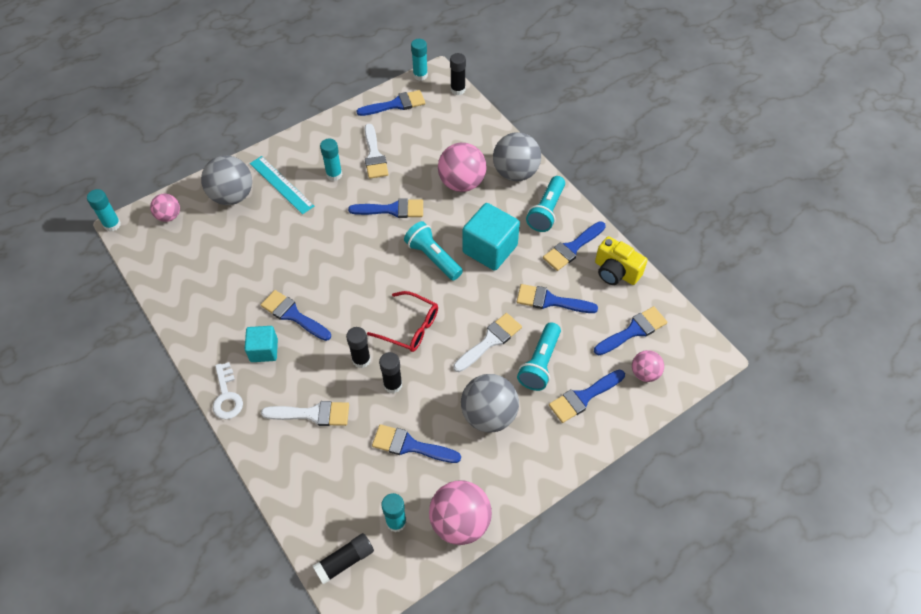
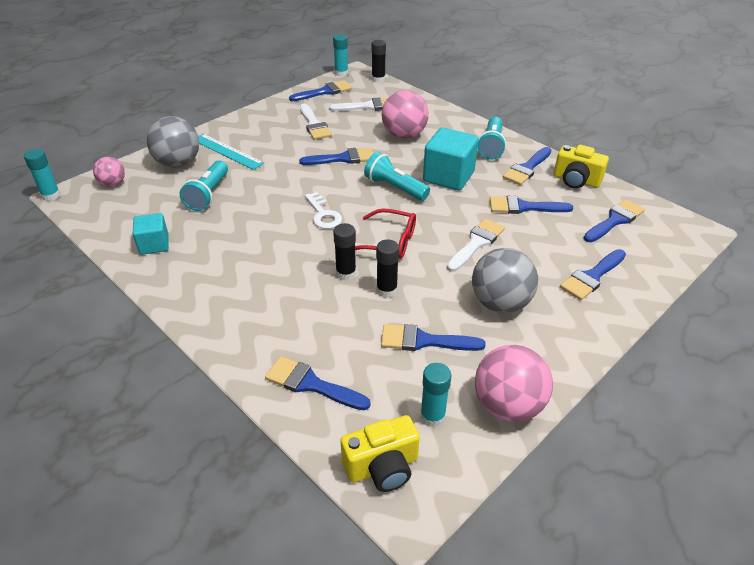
camera: 10 degrees left, 15 degrees down
(227, 396) = (200, 322): white key -> white key (323, 214)
(264, 350) = (235, 277): turquoise cube -> turquoise cube (154, 245)
(293, 315) = (261, 245): blue brush -> blue brush (311, 384)
(312, 414) = (304, 326): white brush -> white brush (368, 106)
(334, 174) = (278, 140): turquoise glue stick -> none
(345, 561) = (382, 467): black glue stick -> yellow camera
(515, 173) = (451, 124): grey ball -> none
(540, 363) = (535, 255): turquoise flashlight -> turquoise flashlight (208, 194)
(645, 373) = (643, 251): pink ball -> none

